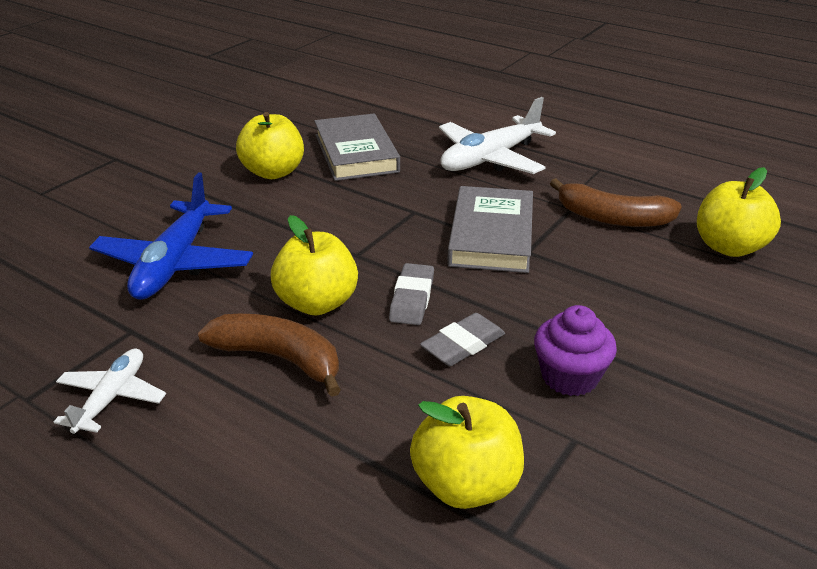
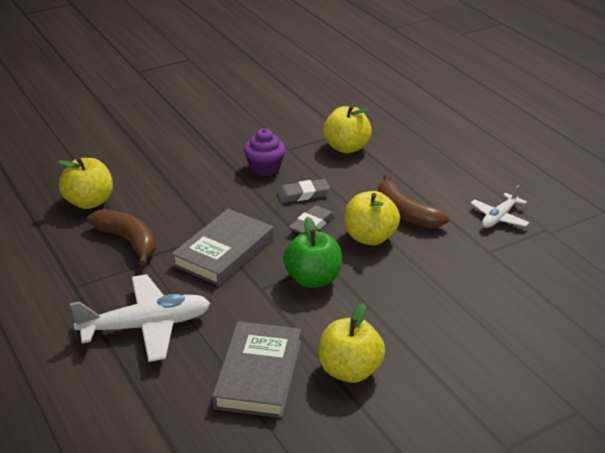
camera: 155 degrees left, 0 degrees up
(175, 263) = (456, 292): blue plane -> none
(360, 234) = (313, 279): none -> green apple

